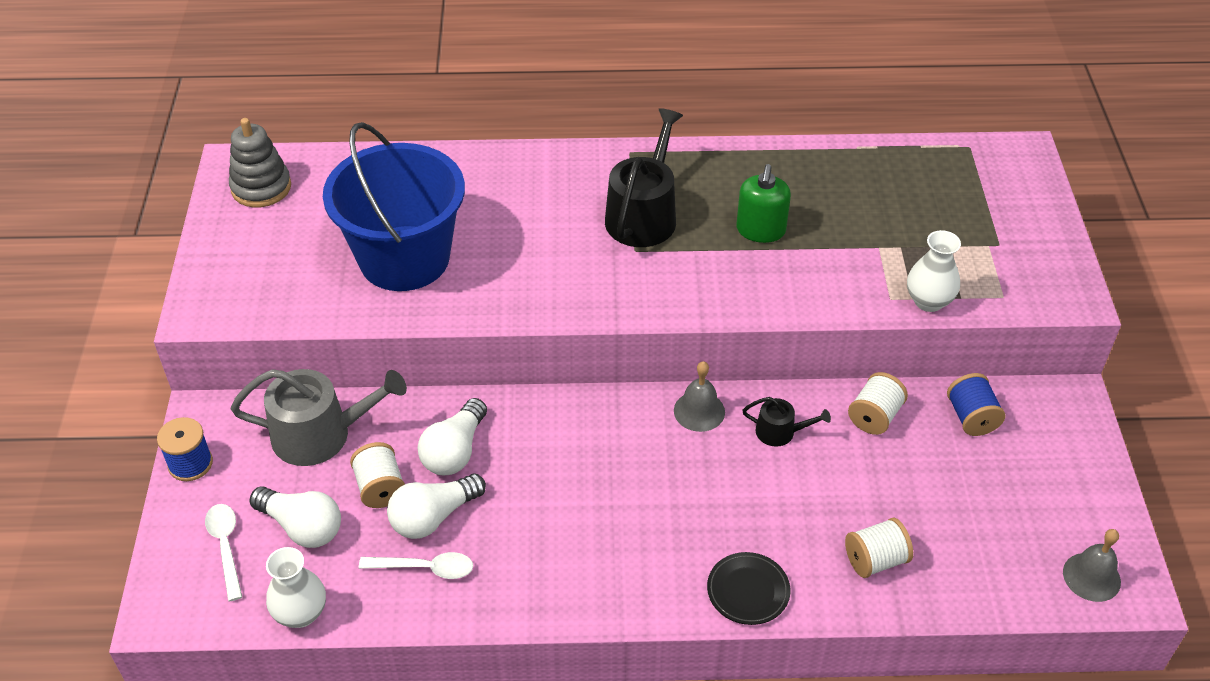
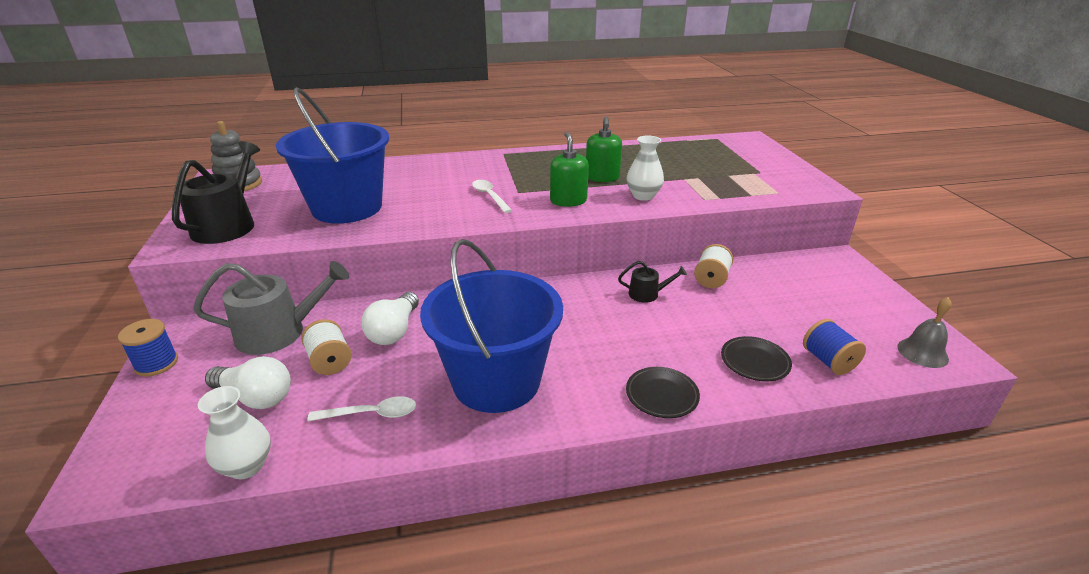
camera: 10 degrees left, 15 degrees down
(226, 547) = (178, 421): white spoon -> white spoon (490, 196)
(433, 517) = (377, 376): white light bulb -> none
(565, 543) = (496, 381): none -> blue bucket
(643, 215) = (520, 177): black watering can -> black watering can (227, 225)
(699, 279) = (568, 201): none -> green soap dispenser
(699, 411) = (583, 288): grey bell -> none
(875, 560) = (754, 362): white spool -> black plate
(928, 301) = (731, 198): white vase -> white vase (643, 196)
(971, 417) = (778, 273): blue spool -> blue spool (828, 361)

